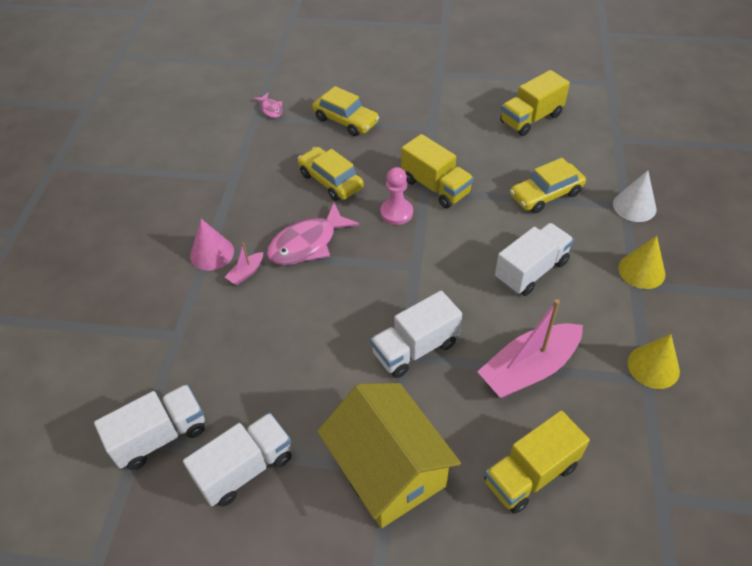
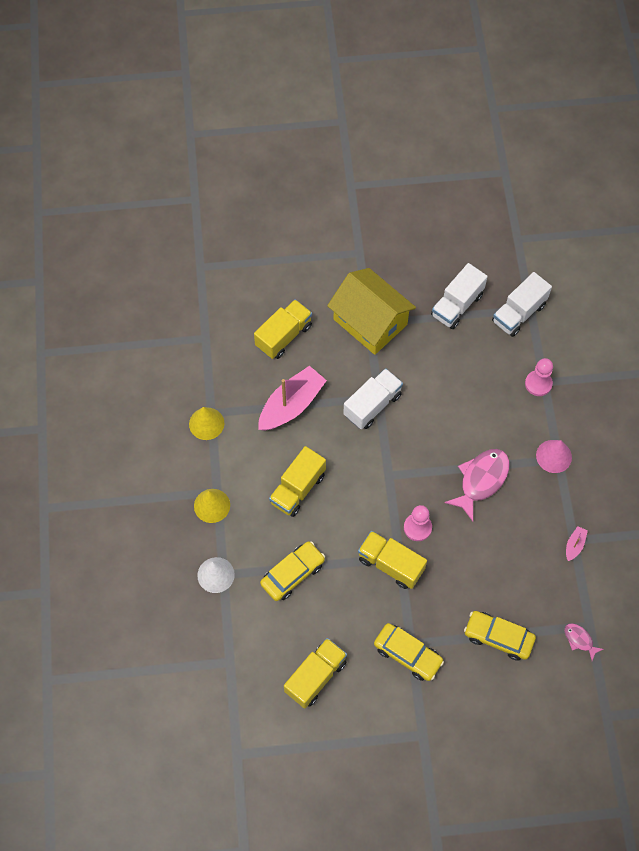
camera: 165 degrees right, 15 degrees up
(186, 335) = (538, 384): none -> pink pawn
(246, 273) = (518, 443): pink boat -> pink boat (574, 545)
(330, 181) = (486, 553): yellow car -> yellow car (407, 654)
(531, 271) = (297, 489): white truck -> yellow truck

